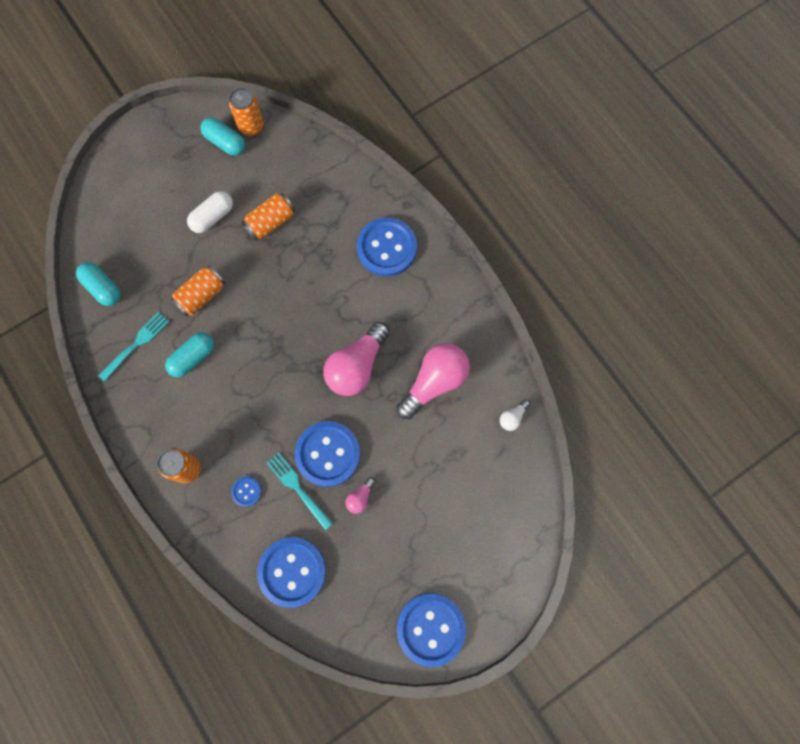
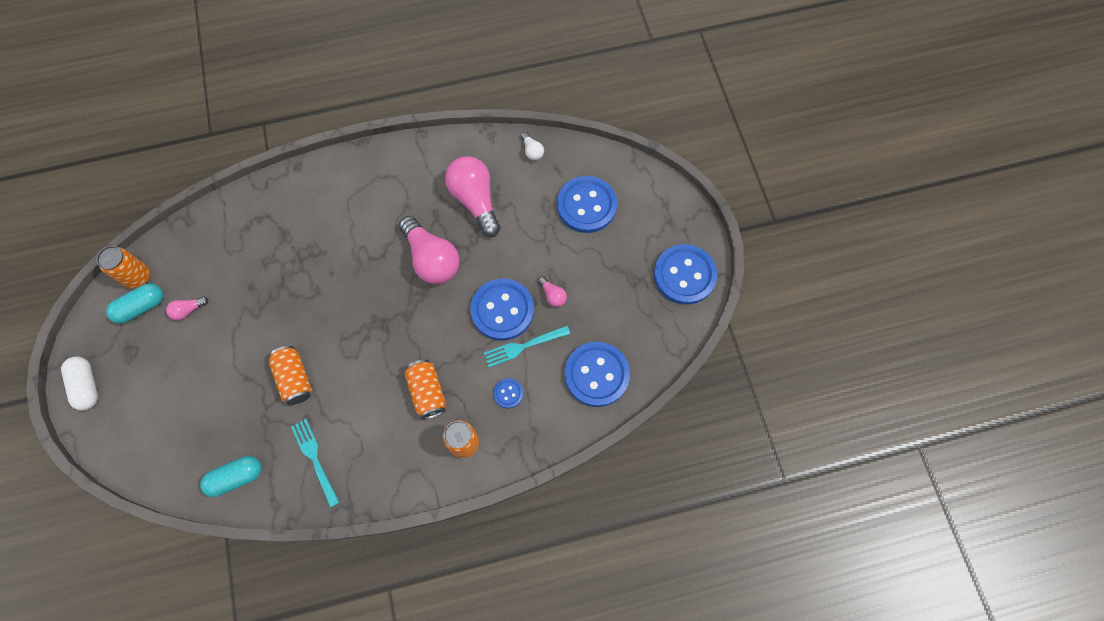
camera: 70 degrees left, 5 degrees down
(193, 358) = (355, 405): turquoise capsule -> none
(213, 217) = (216, 343): white capsule -> white capsule (87, 386)
(235, 180) = (188, 310): none -> pink light bulb
(271, 222) = (251, 290): orange can -> orange can (427, 392)
(387, 248) = (331, 197): blue button -> blue button (586, 205)

